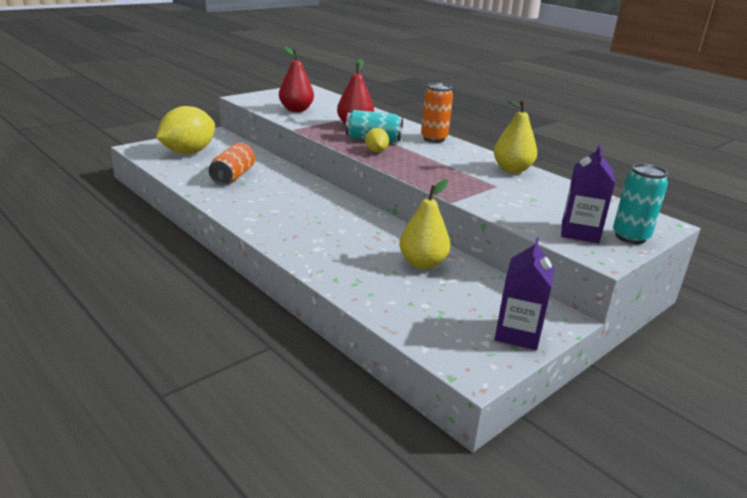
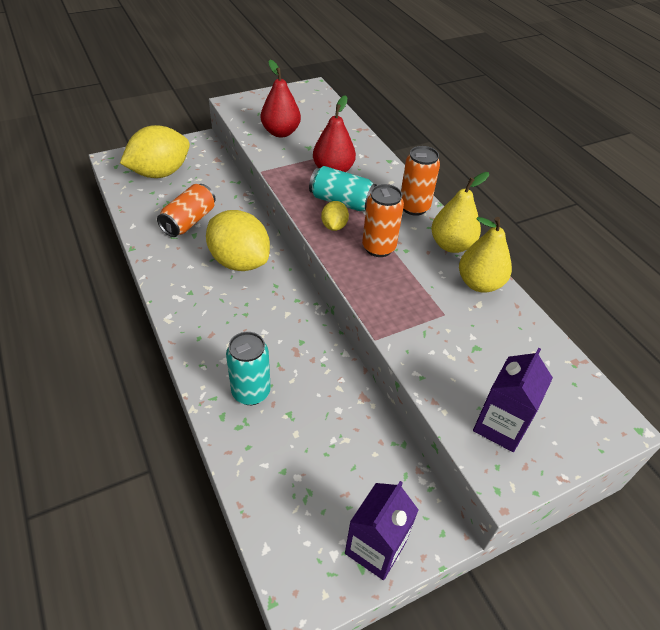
camera: 15 degrees right, 20 degrees up
(294, 194) = (239, 261): none -> yellow lemon
(420, 159) = (378, 248): none -> orange can
(422, 263) = (325, 406): yellow pear -> yellow pear (451, 245)
(630, 237) = (560, 446): turquoise can -> turquoise can (251, 392)

